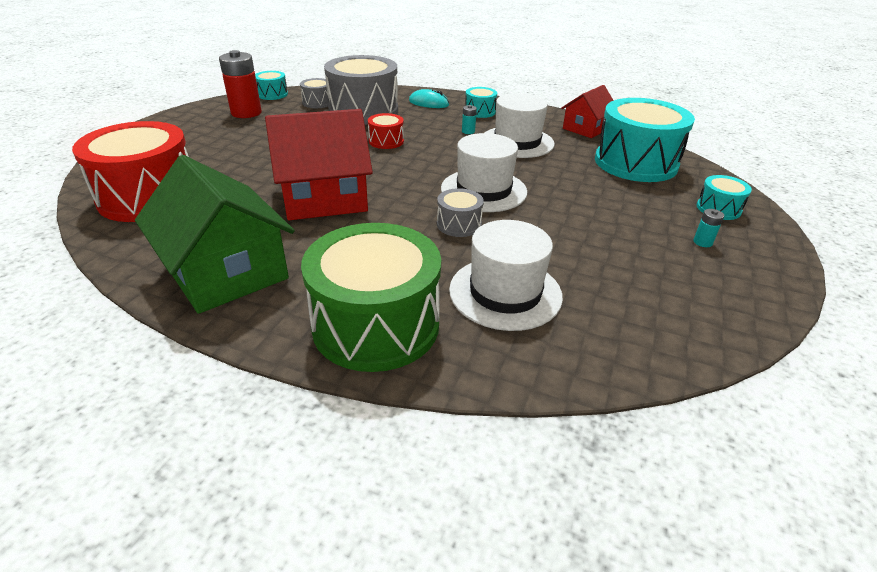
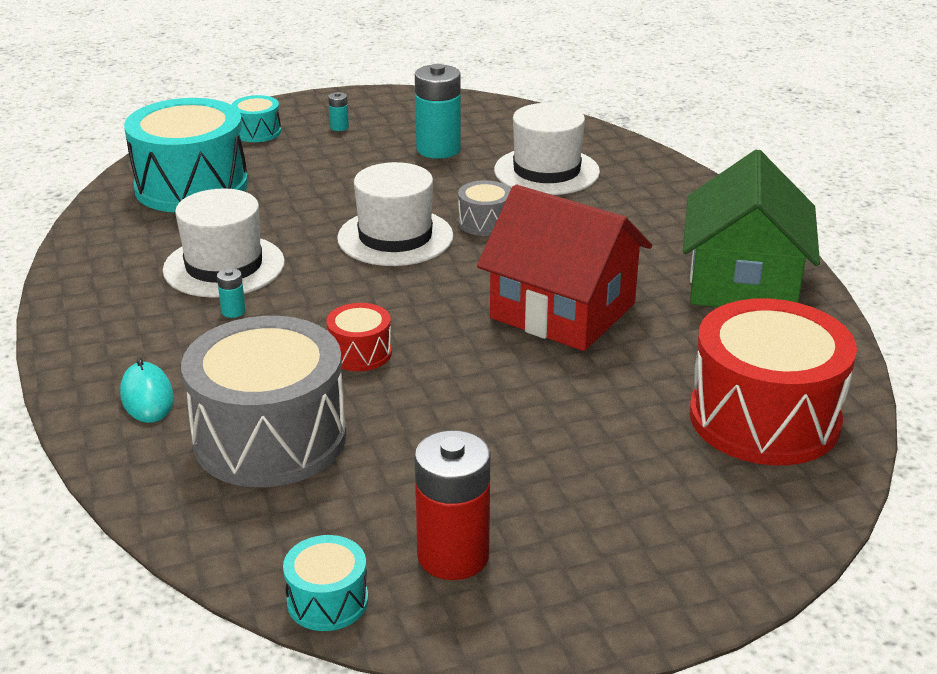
camera: 130 degrees left, 5 degrees down
(317, 102) = (295, 511): grey drum -> none
(376, 325) = (666, 197): green drum -> none
(480, 112) = (132, 335): turquoise drum -> none
(585, 128) = (106, 240): red house -> none
(609, 264) = (438, 149): none -> turquoise battery

